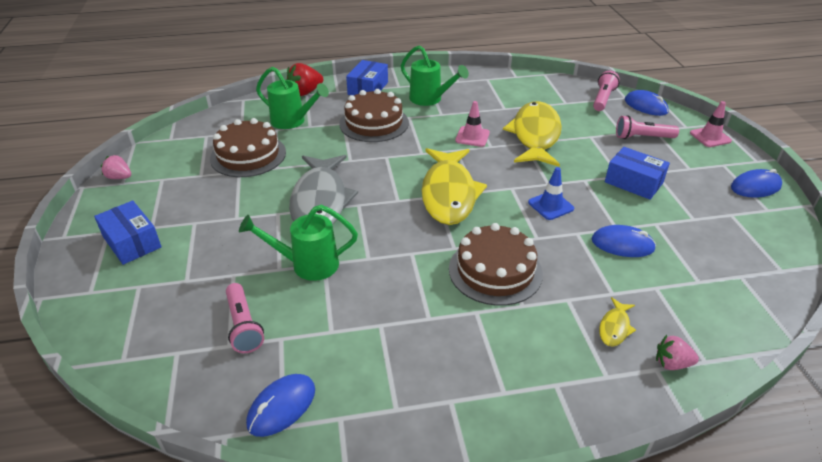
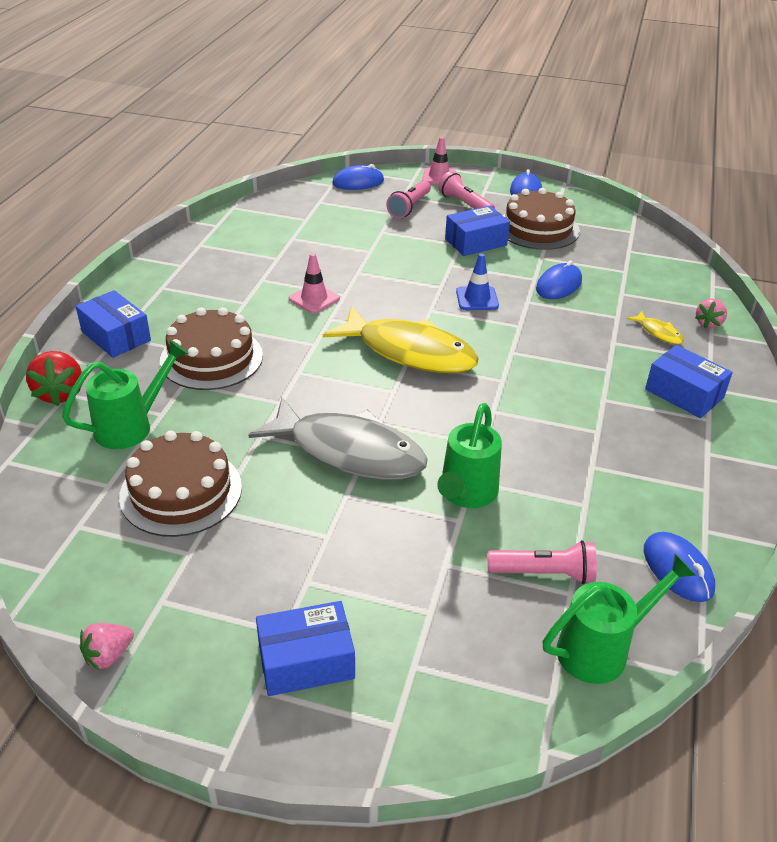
camera: 65 degrees left, 0 degrees up
(429, 99) = (200, 299): green watering can -> green watering can (601, 649)
(495, 271) = (553, 367): brown cake -> brown cake (538, 228)
(530, 366) = (684, 393): none -> blue box
(535, 135) = (350, 260): yellow fish -> none
(603, 99) = (321, 197): pink flashlight -> pink flashlight (464, 204)

